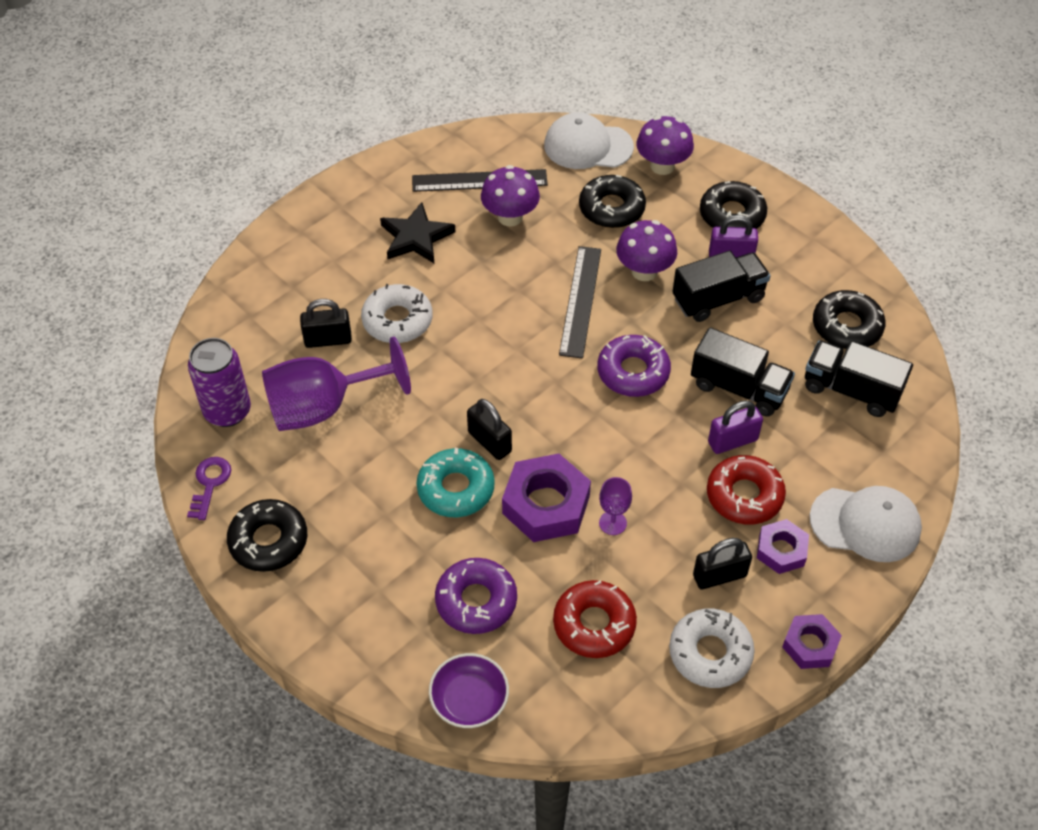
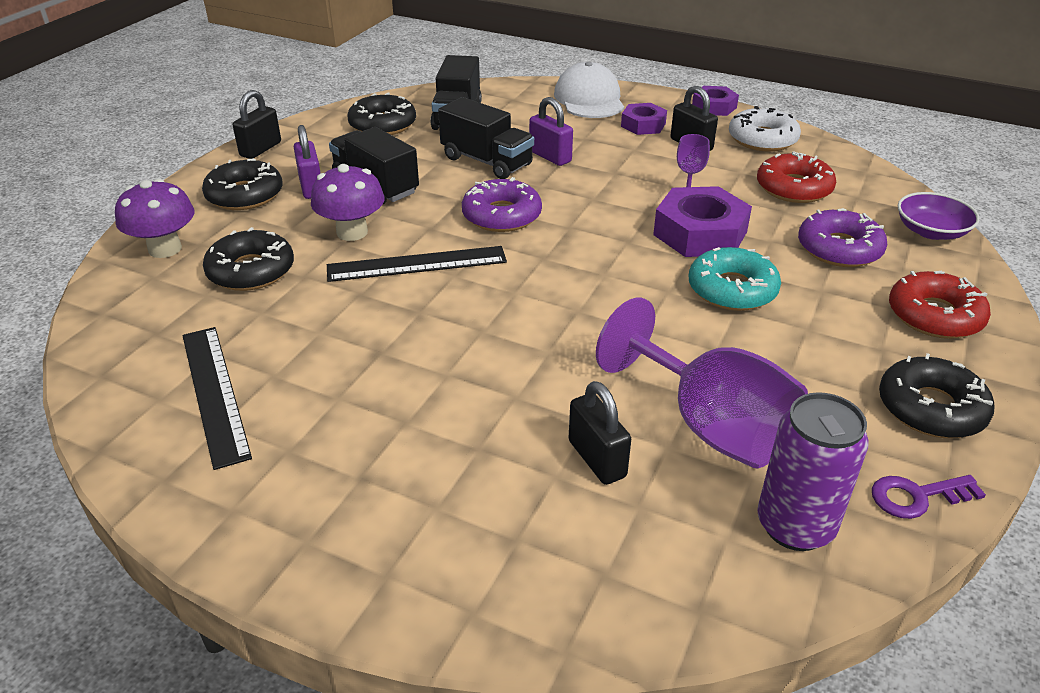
camera: 110 degrees left, 15 degrees down
(397, 320) = (523, 400): white donut -> none
(416, 237) = (355, 426): black star -> none
(489, 442) = (655, 282): black padlock -> black padlock (260, 149)
(510, 217) = (287, 347): purple mushroom -> none
(588, 146) = (128, 311): white cap -> none
(738, 388) = (486, 161): black truck -> black truck turned 120 degrees clockwise
(744, 496) = (604, 145): red donut -> red donut (934, 316)

